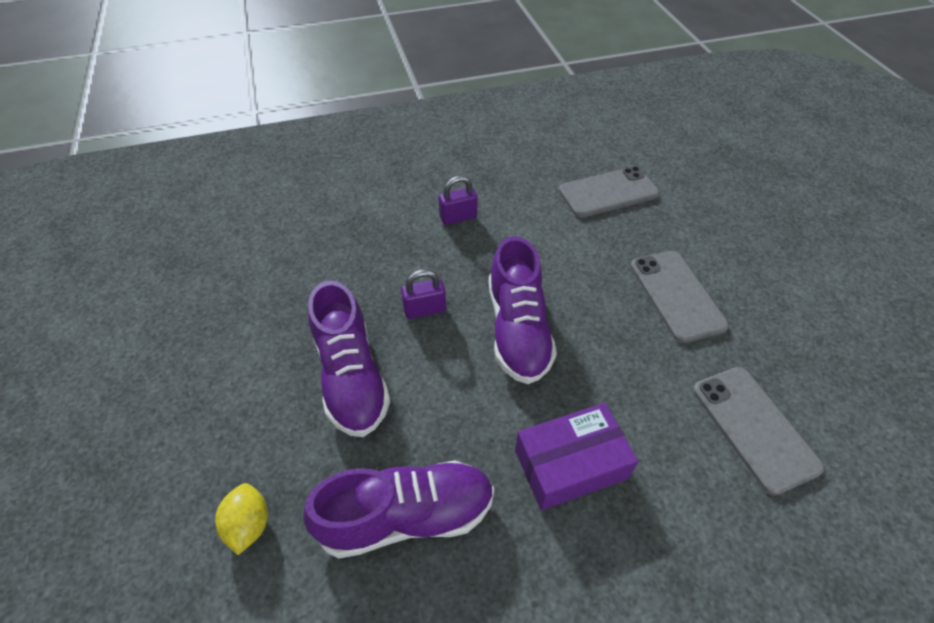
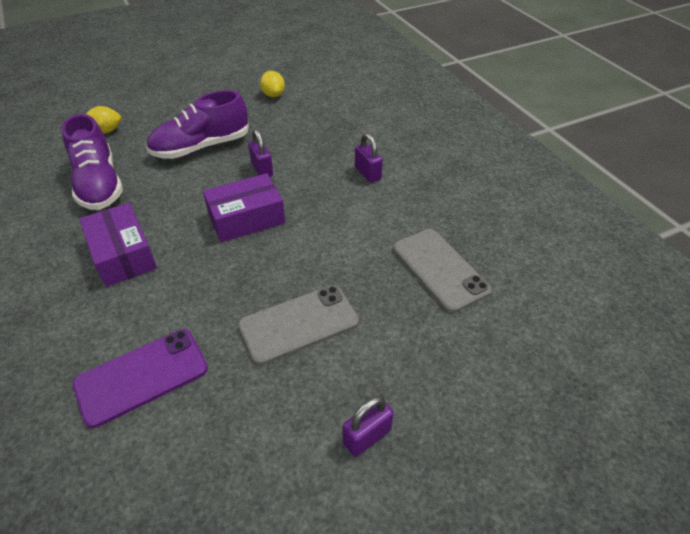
camera: 80 degrees right, 5 degrees down
(247, 286) = (273, 95): none -> yellow lemon
(518, 329) = (246, 218): purple shoe -> purple box
(754, 428) = (142, 376): grey phone -> purple phone
(785, 264) = (367, 436): none -> purple padlock

